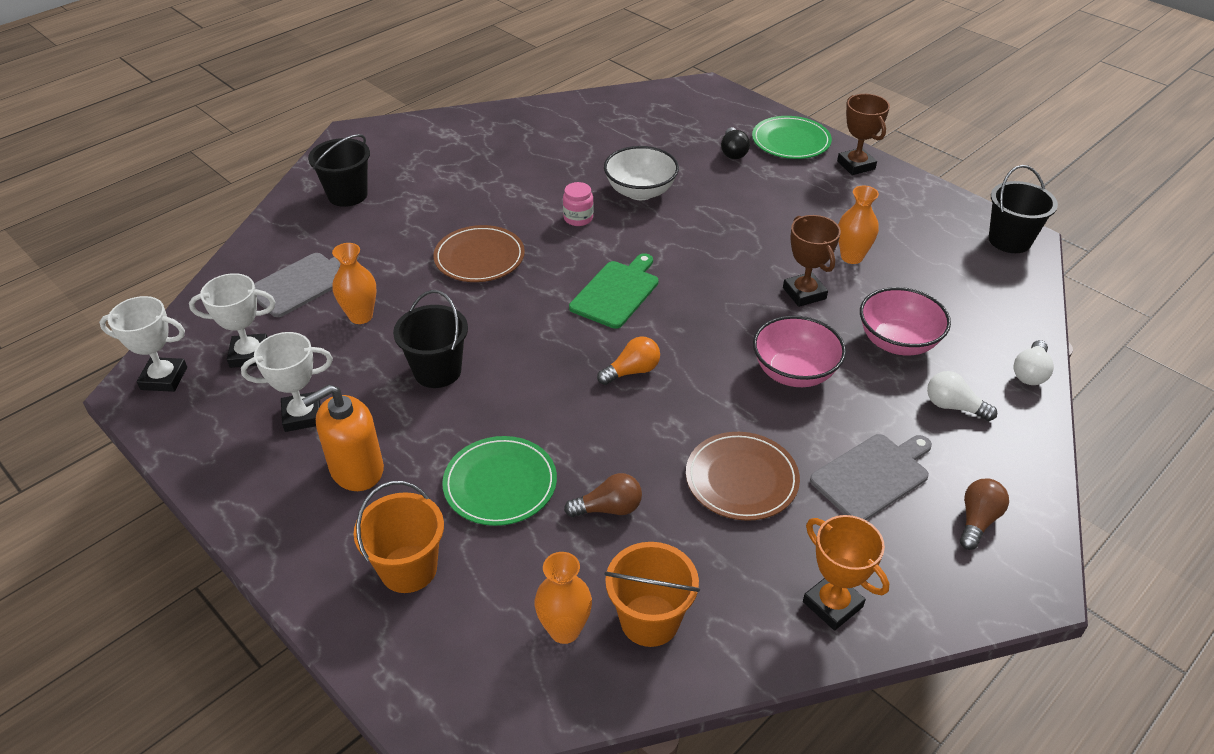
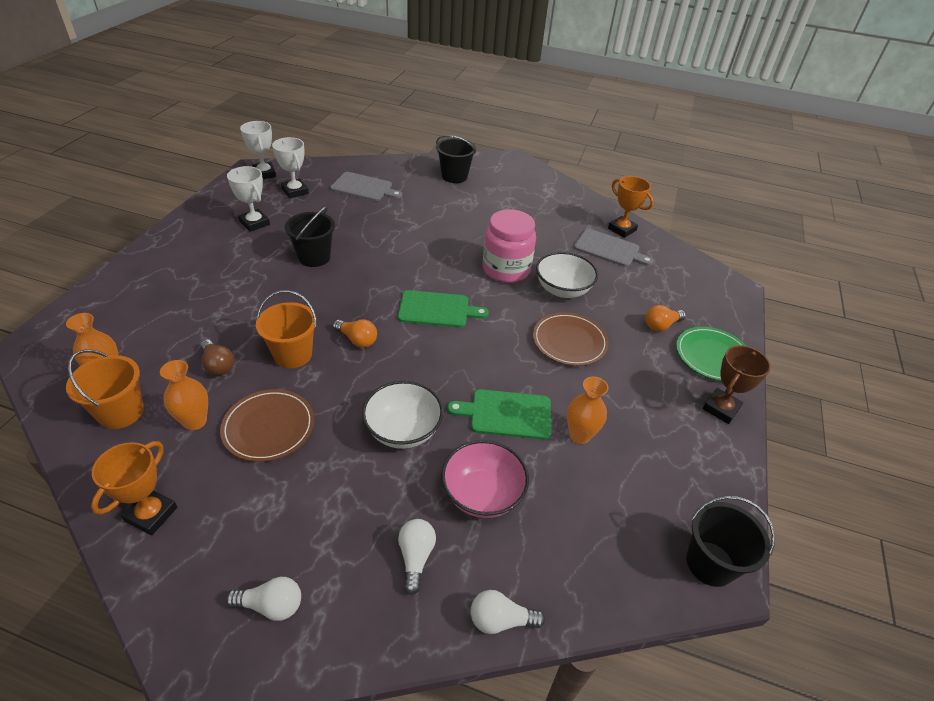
camera: 60 degrees right, 0 degrees up
(356, 469) = (219, 254): orange soap dispenser -> none
(361, 316) = (347, 215): orange vase -> orange vase (195, 421)
(408, 568) = (146, 297): orange bucket -> orange bucket (293, 354)
(479, 257) = (432, 241): brown plate -> brown plate (569, 341)
(500, 484) = (225, 311): green plate -> none
(564, 113) = (622, 229): none -> orange trophy
(578, 218) = (506, 269): pink jar -> pink jar, size x2.10
(733, 152) = (661, 325): black light bulb -> orange light bulb
(794, 372) = (403, 430): pink bowl -> white bowl
(804, 293) = (506, 414): brown trophy -> green cutting board
(873, 475) = (301, 511): grey cutting board -> grey cutting board (609, 249)
(977, 520) = (271, 605): brown light bulb -> white light bulb

